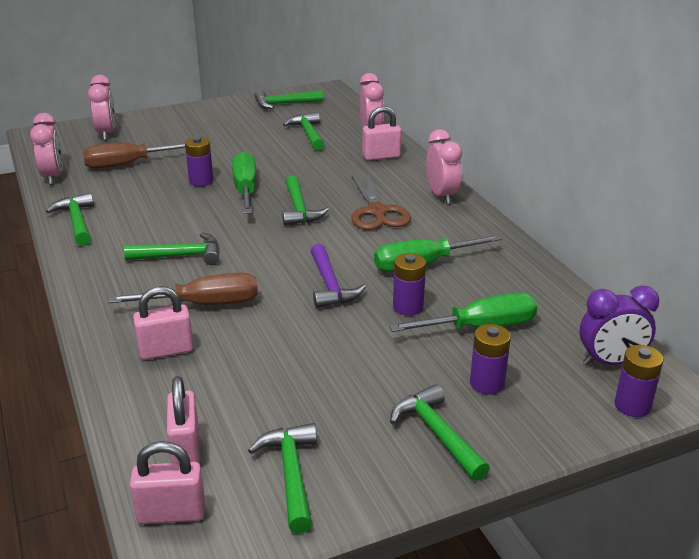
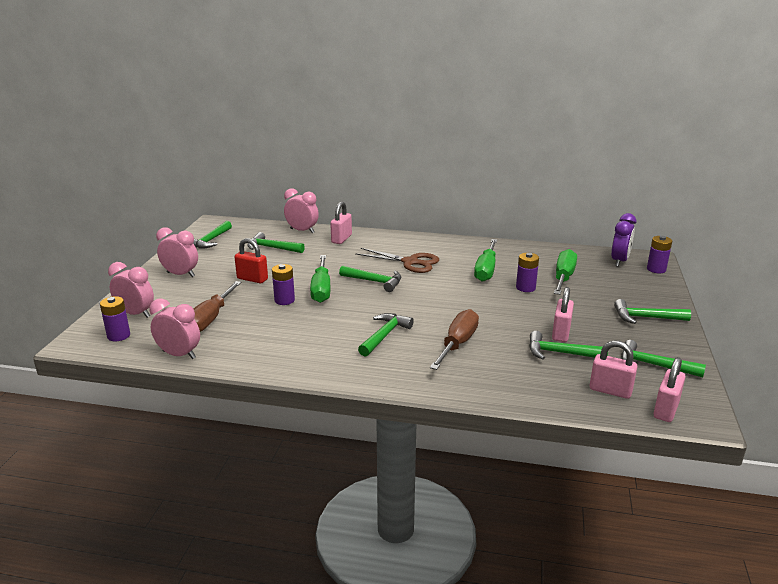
camera: 55 degrees left, 5 degrees down
(77, 221) = (276, 362): green hammer -> green hammer (560, 353)
(166, 350) = (499, 371): pink padlock -> pink padlock (561, 333)
(228, 151) = (252, 279): none -> red padlock
(245, 189) = (321, 289): green screwdriver -> green screwdriver turned 120 degrees counterclockwise
(330, 286) = (479, 300): purple hammer -> none
(441, 196) = (416, 240): pink clock -> pink clock (181, 274)
(487, 383) = (613, 292): purple battery -> purple battery (118, 336)

